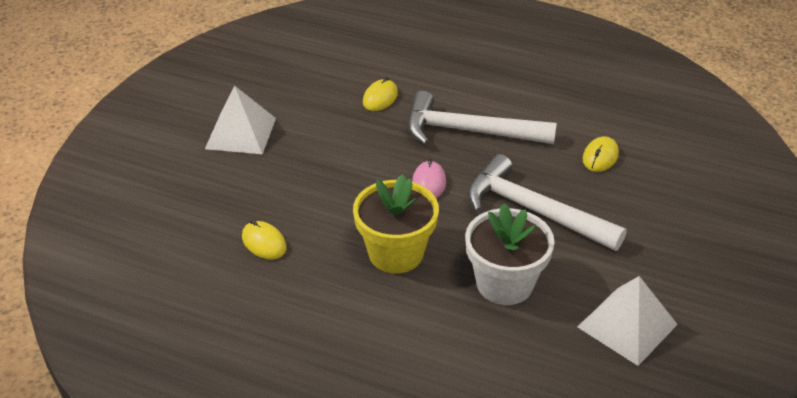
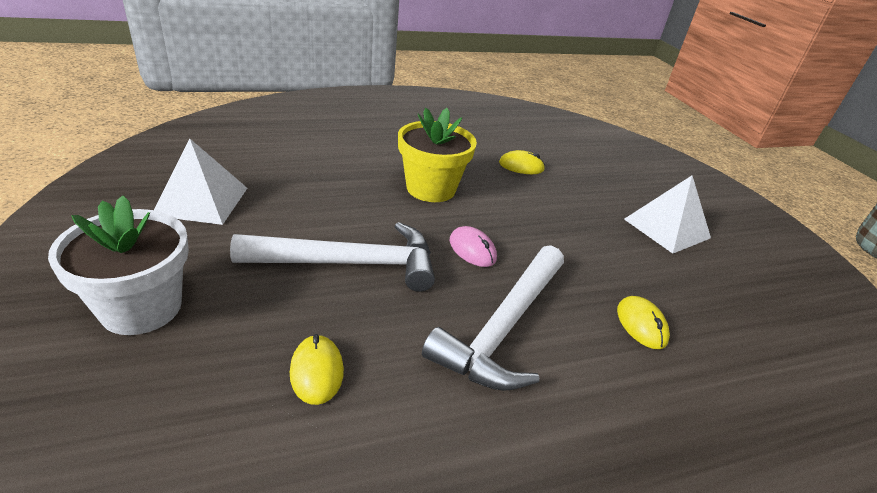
camera: 135 degrees right, 5 degrees down
(469, 131) = (504, 327): white hammer -> white hammer turned 150 degrees clockwise
(504, 284) = (328, 196): white flower pot -> white flower pot (141, 308)

